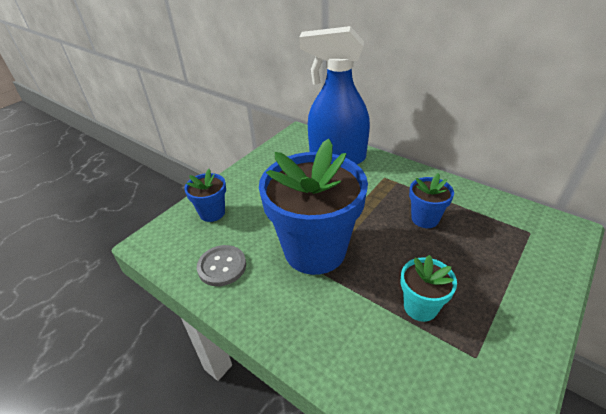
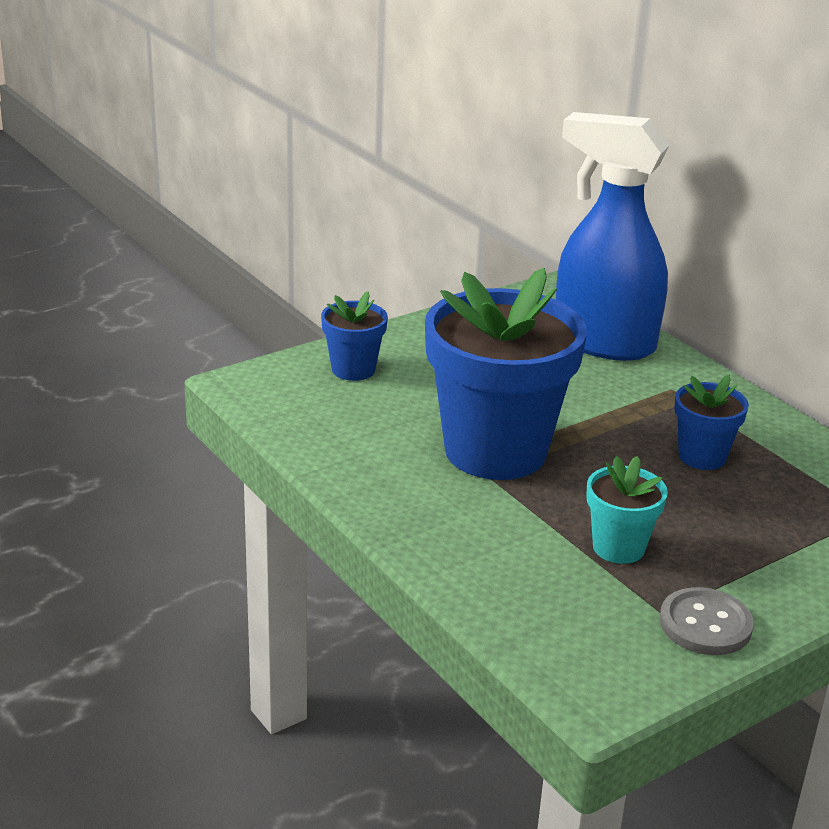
camera: 15 degrees right, 10 degrees down
(222, 266) = (344, 436): grey button -> grey button (705, 624)

